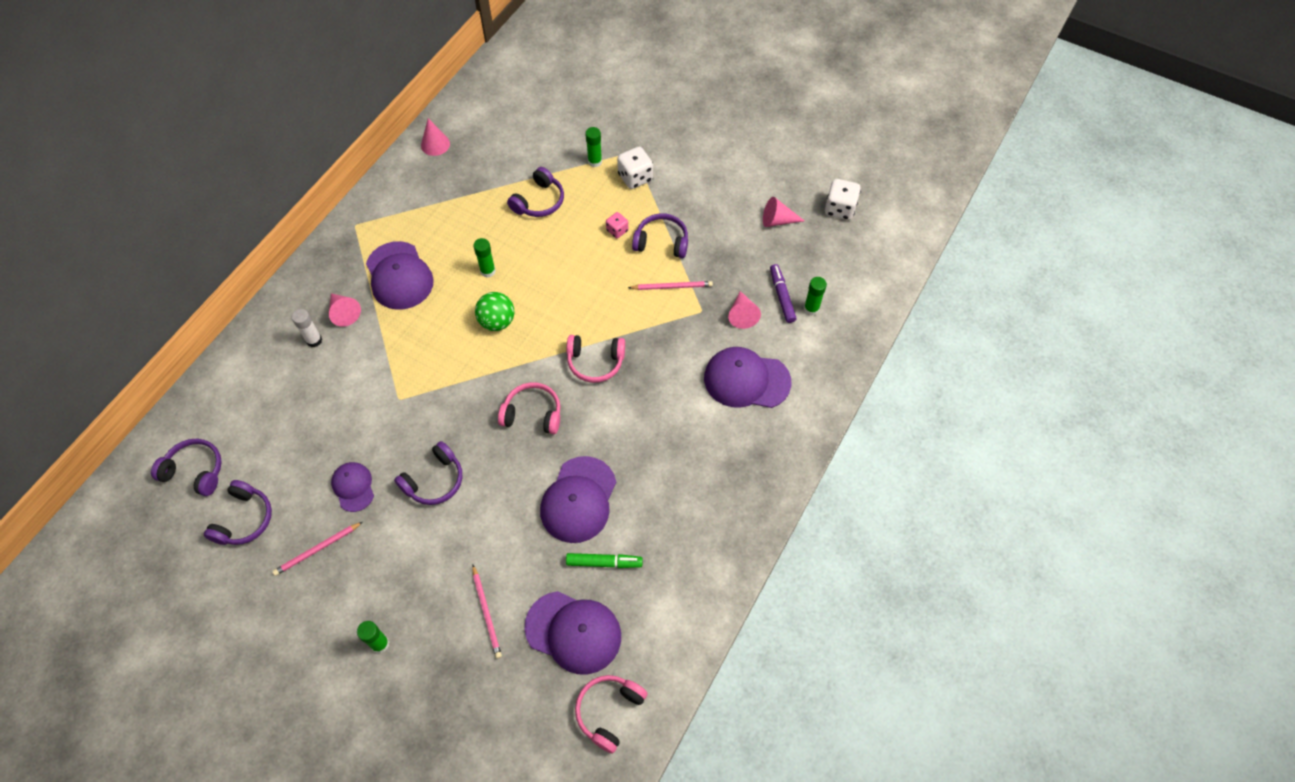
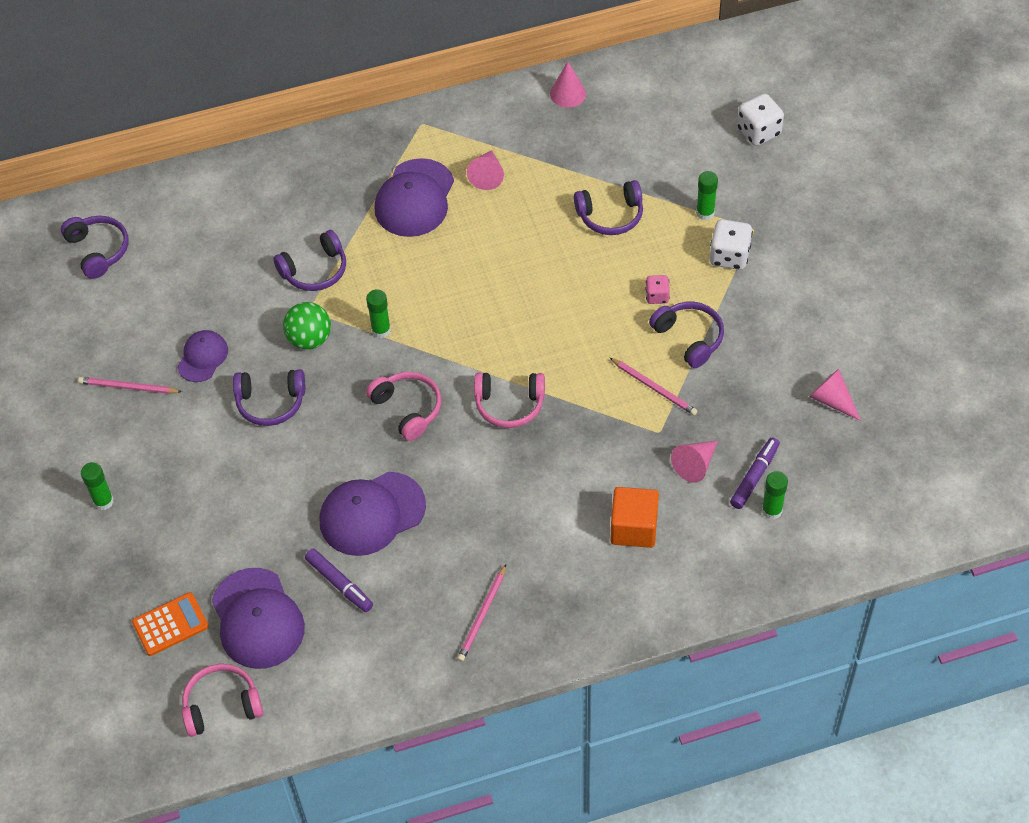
camera: 45 degrees right, 5 degrees down
(244, 519) = (98, 319): purple headphones -> purple headphones (315, 270)
(314, 340) = (289, 206): white glue stick -> none
(344, 312) = (336, 199): pink cone -> pink cone (487, 175)
(486, 613) = (205, 545): pink pencil -> pink pencil (482, 615)
(488, 271) = (497, 249): green glue stick -> green glue stick (381, 330)
(497, 321) = (459, 302): green ball -> green ball (309, 339)
(517, 688) = (170, 624): none -> orange calculator
(595, 362) = (509, 405): pink headphones -> pink headphones turned 45 degrees counterclockwise
(604, 563) = (339, 584): green marker -> purple marker
(746, 380) = (633, 528): purple cap -> orange cube
(839, 209) = (912, 435): white dice -> white dice (758, 132)

